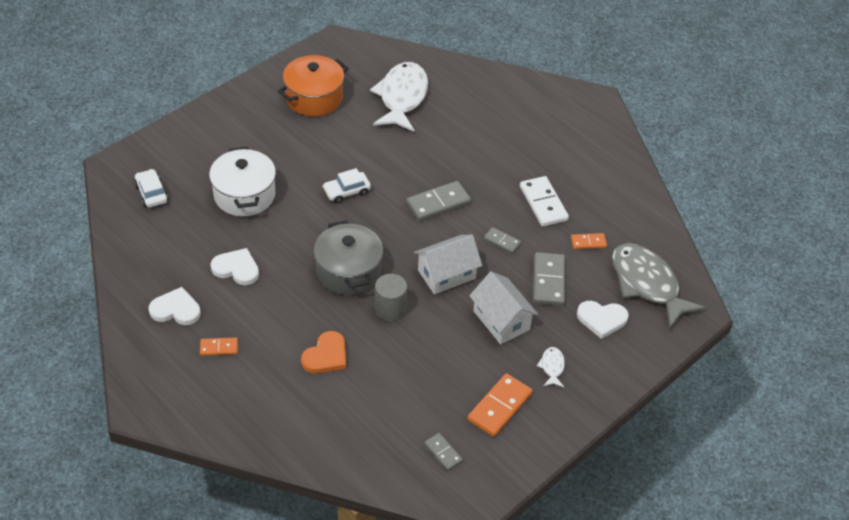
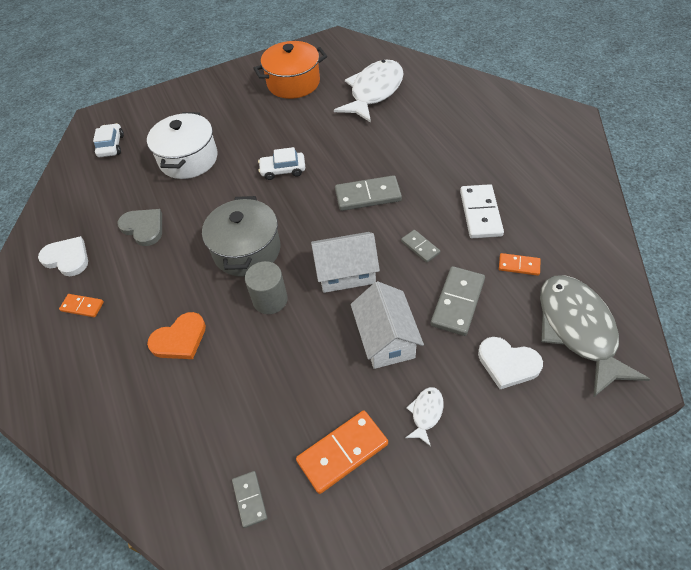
camera: 25 degrees right, 5 degrees up
(236, 268) = (143, 228): white heart -> grey heart

